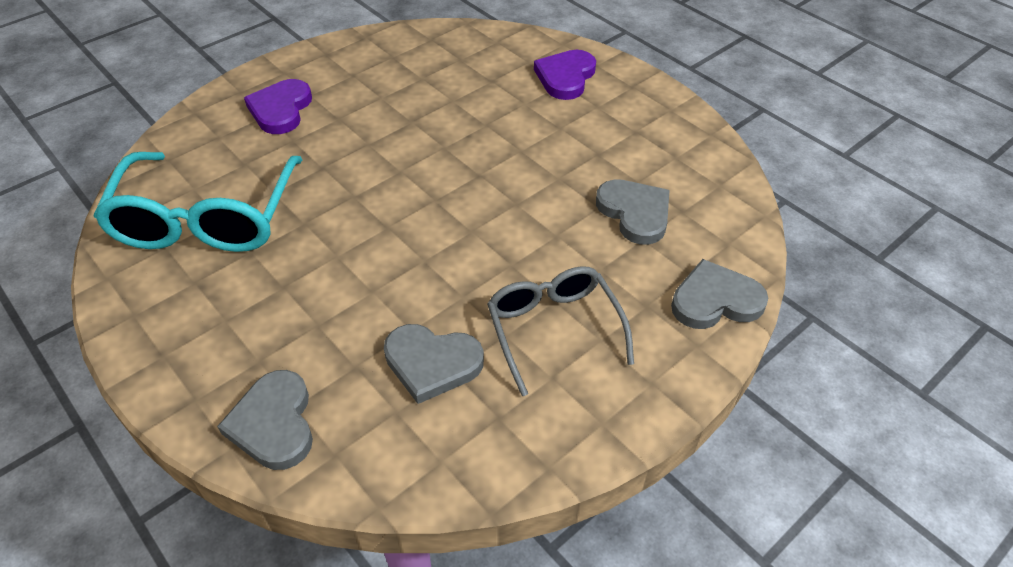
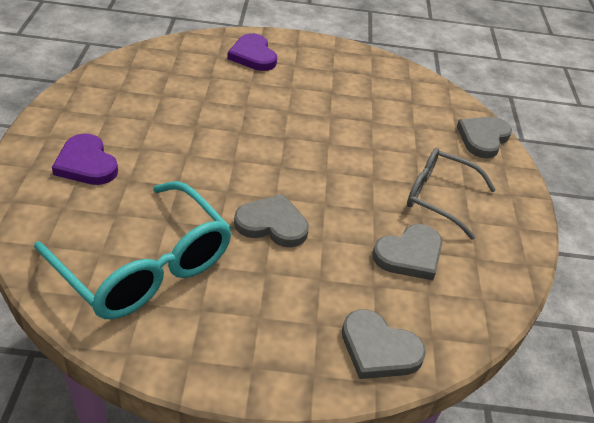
camera: 50 degrees left, 5 degrees down
(635, 213) = (393, 115): grey heart -> grey heart (272, 224)

